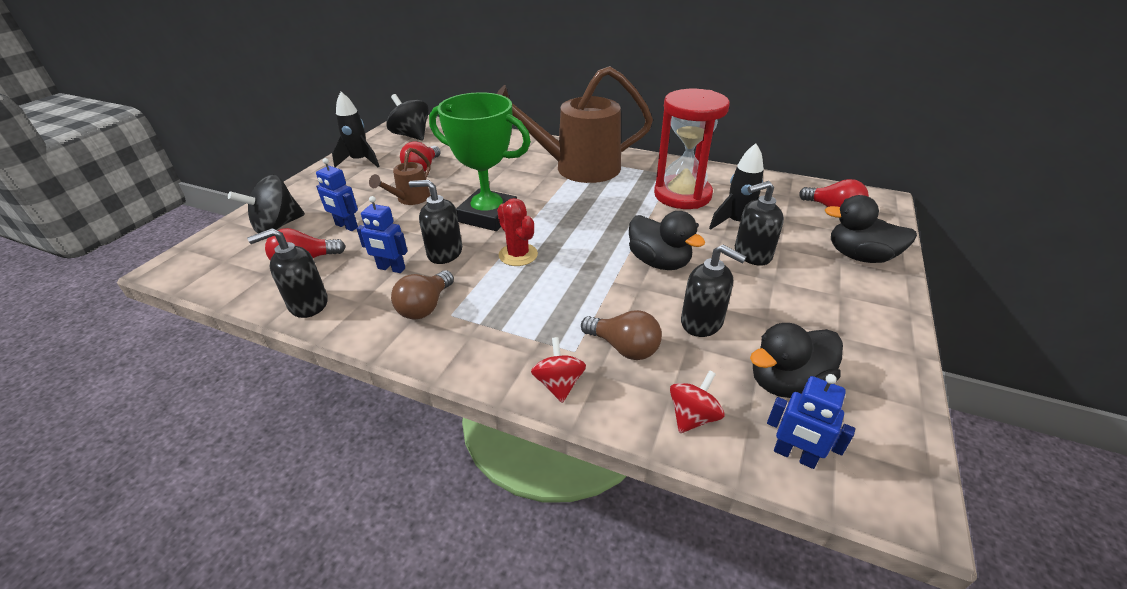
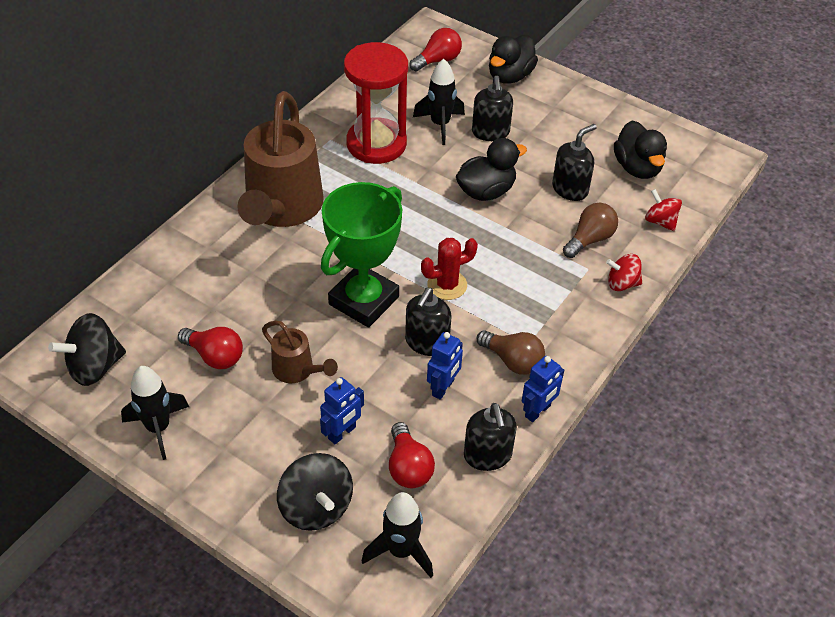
camera: 80 degrees left, 10 degrees up
(220, 269) = (401, 551): none -> black rocket
(794, 455) = (694, 186): blue robot -> blue robot (538, 411)

